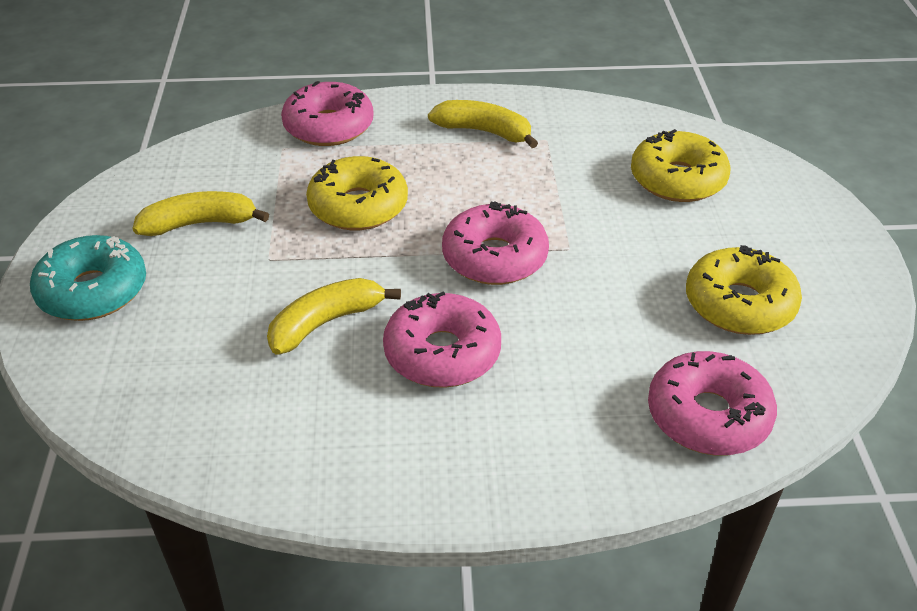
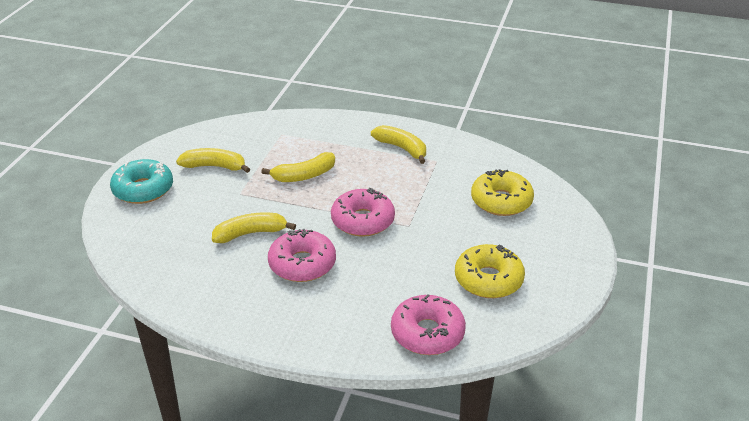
camera: 20 degrees right, 5 degrees down
(329, 126) = (314, 127): pink donut -> none
(358, 206) = (304, 176): yellow donut -> yellow banana

